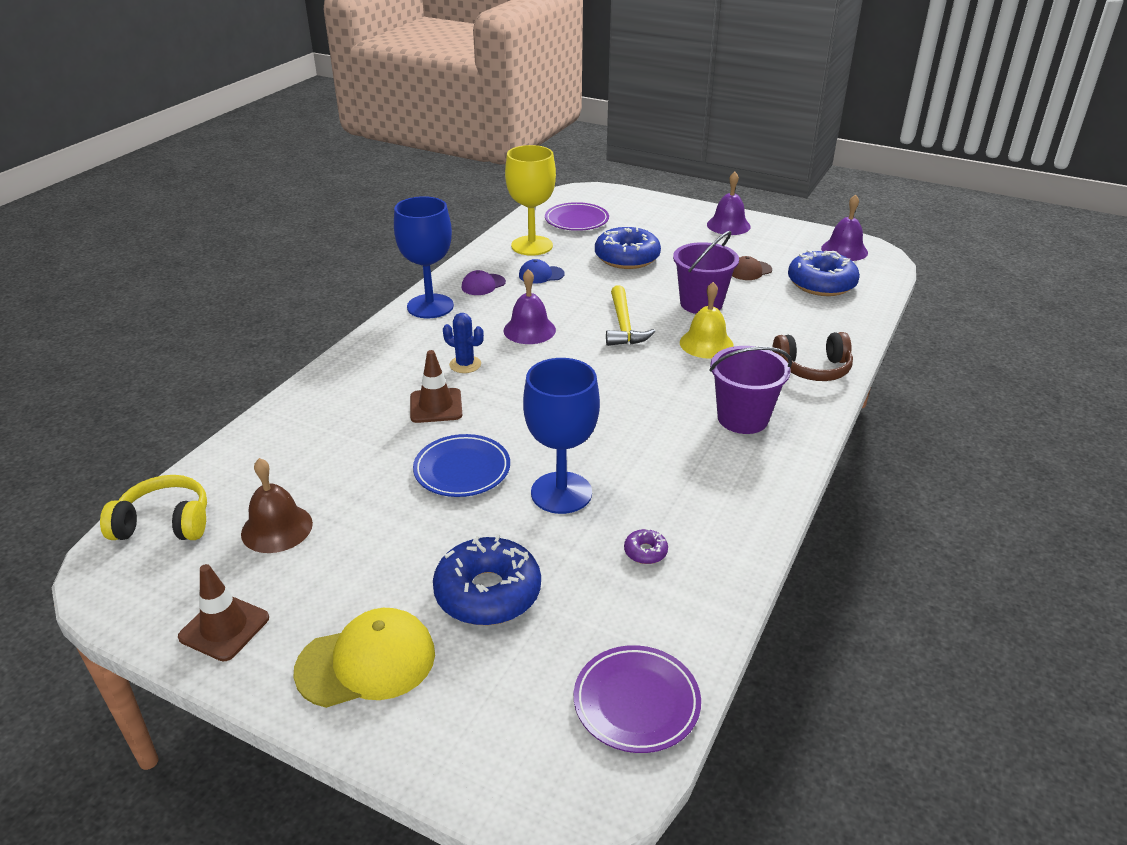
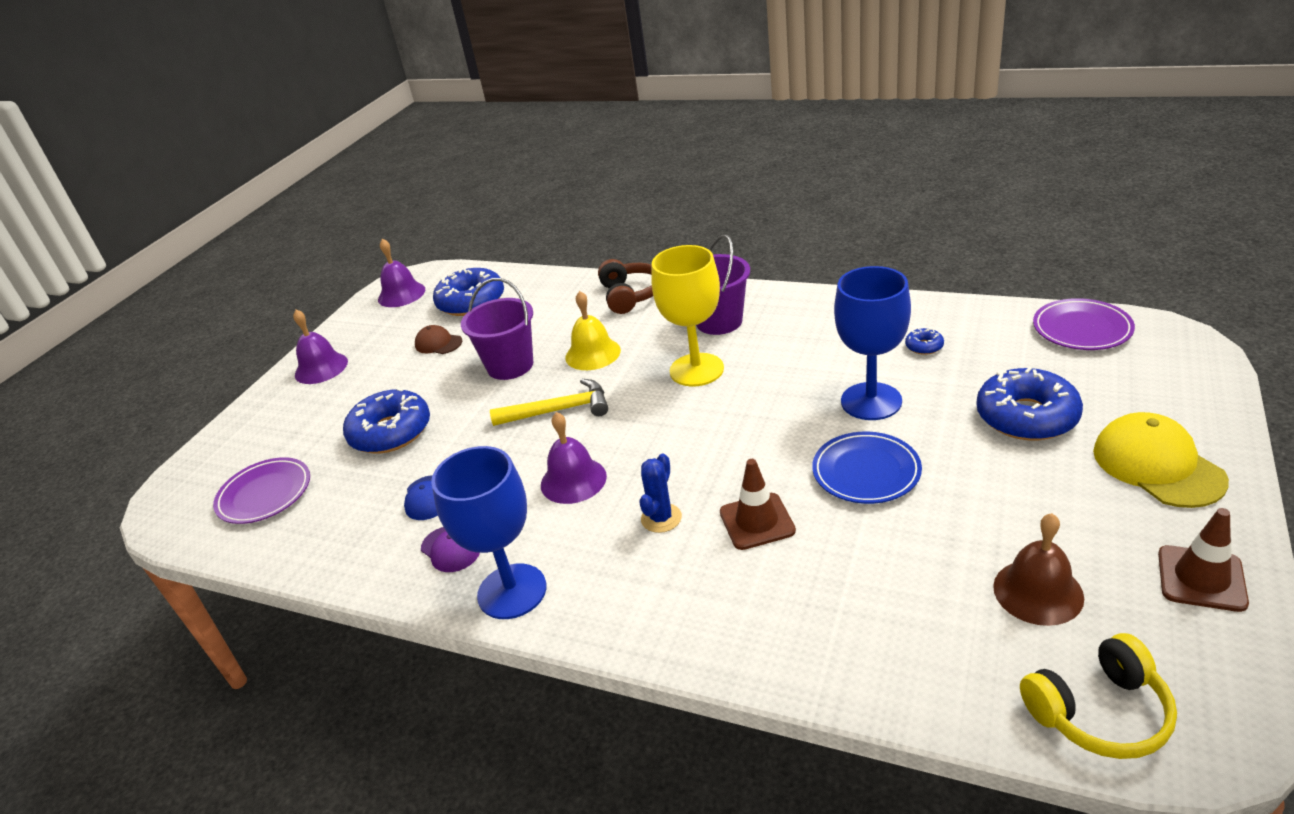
camera: 90 degrees left, 0 degrees up
(164, 523) = (1099, 712): yellow headphones -> yellow headphones turned 105 degrees counterclockwise
(532, 246) = (336, 524): yellow goblet -> yellow goblet (696, 370)
(645, 552) = (924, 346): purple donut -> blue donut
(750, 271) = (438, 343): brown cap -> brown cap turned 150 degrees clockwise

